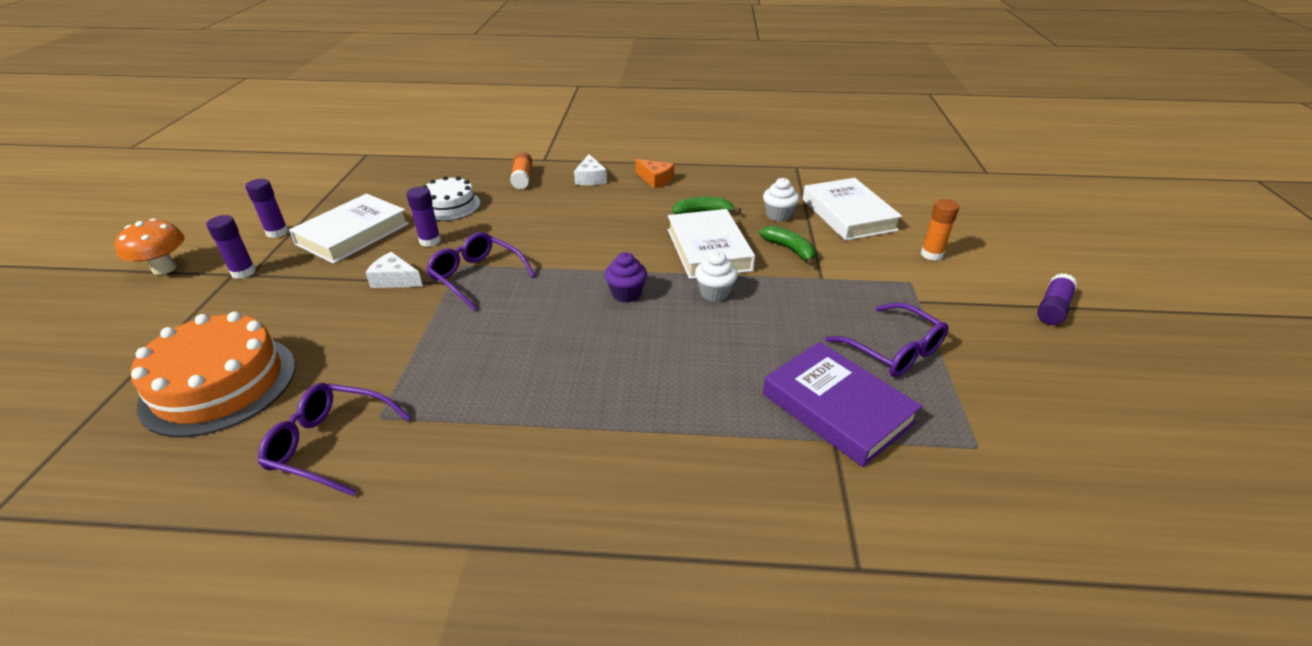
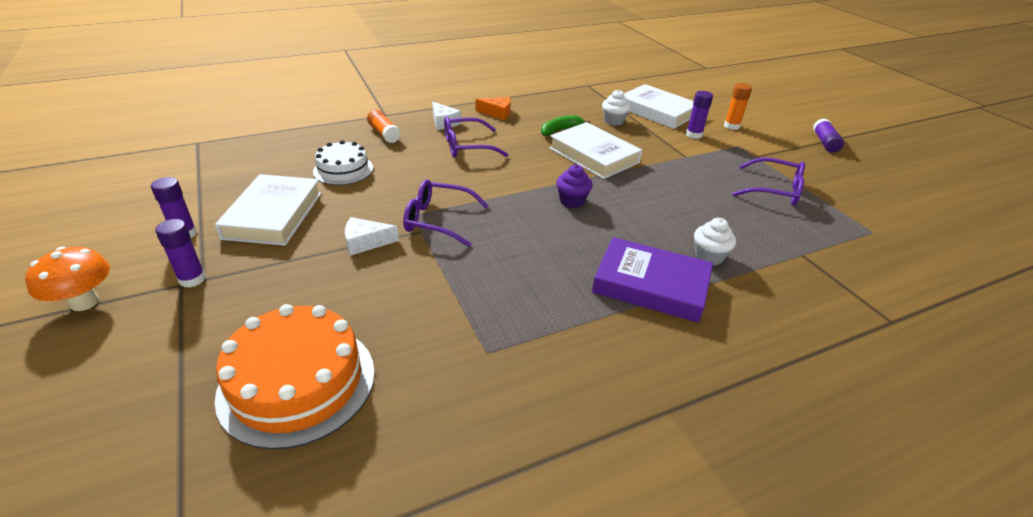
camera: 30 degrees left, 0 degrees up
(330, 444) = (471, 389): purple glasses -> purple glasses (467, 146)
(430, 241) = (360, 203): purple glue stick -> purple glue stick (694, 135)
(714, 293) = (631, 184): white cupcake -> white cupcake (708, 257)
(790, 249) = (646, 143): green banana -> none
(837, 408) = (783, 235): purple book -> purple book (651, 285)

